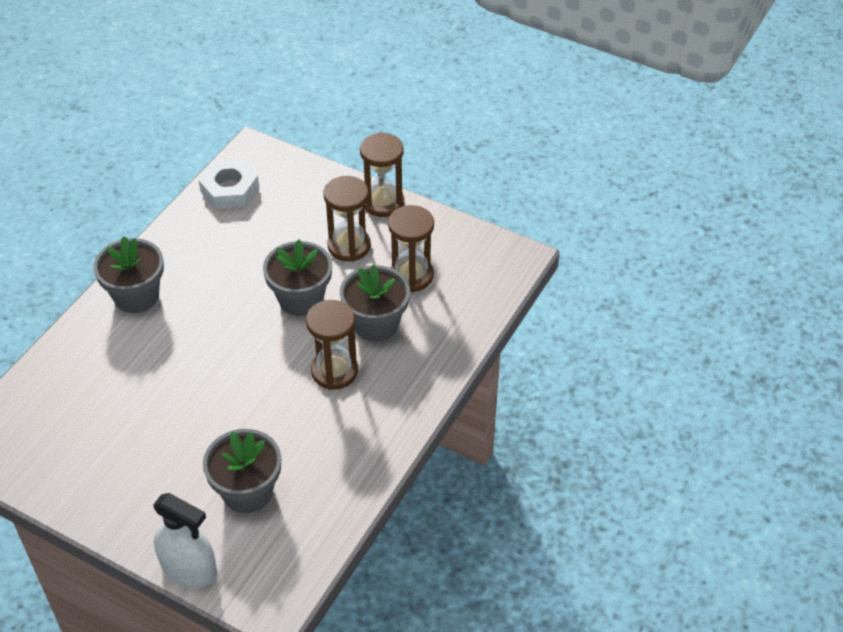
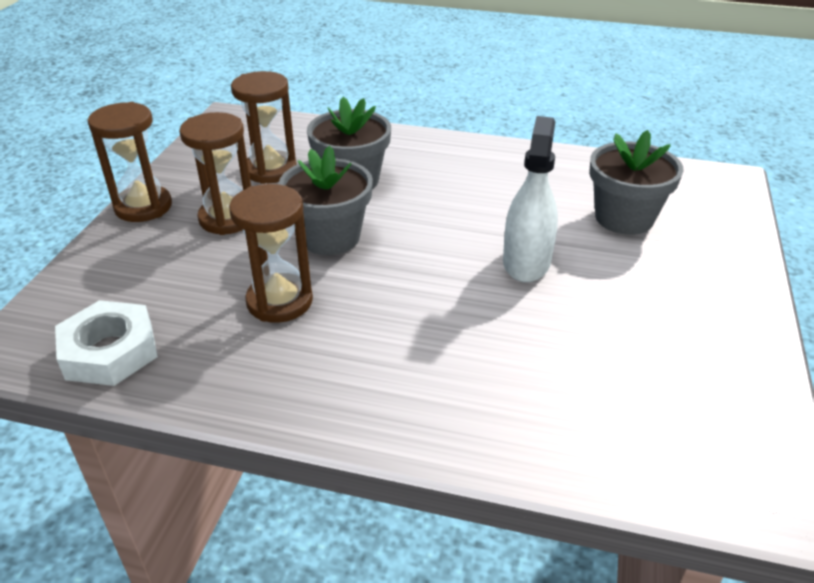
camera: 105 degrees left, 10 degrees down
(136, 296) = (374, 395): grey flower pot -> none
(189, 569) = (743, 234): white spray bottle -> white spray bottle (526, 262)
(334, 371) = (432, 194): brown hourglass -> brown hourglass (279, 301)

